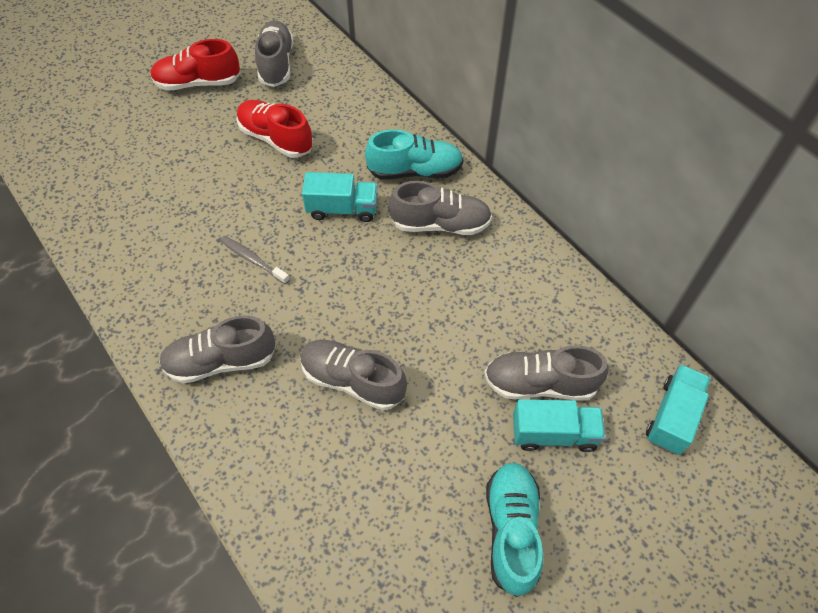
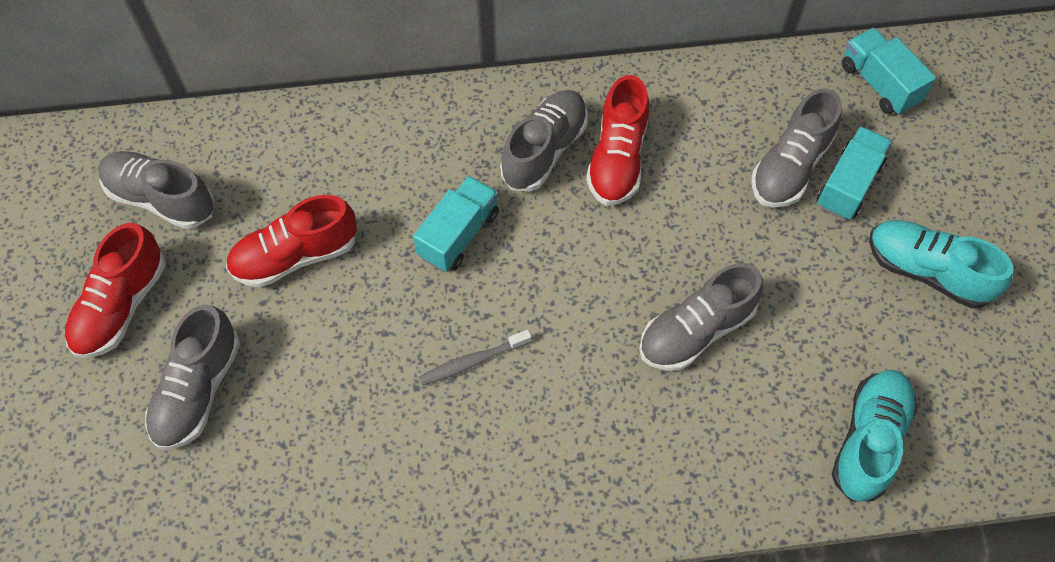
camera: 60 degrees left, 5 degrees up
(221, 361) = (597, 454): grey shoe -> grey shoe (198, 389)
(415, 171) = (452, 136): turquoise shoe -> turquoise shoe (868, 440)
(464, 268) = (617, 159): none -> red shoe

